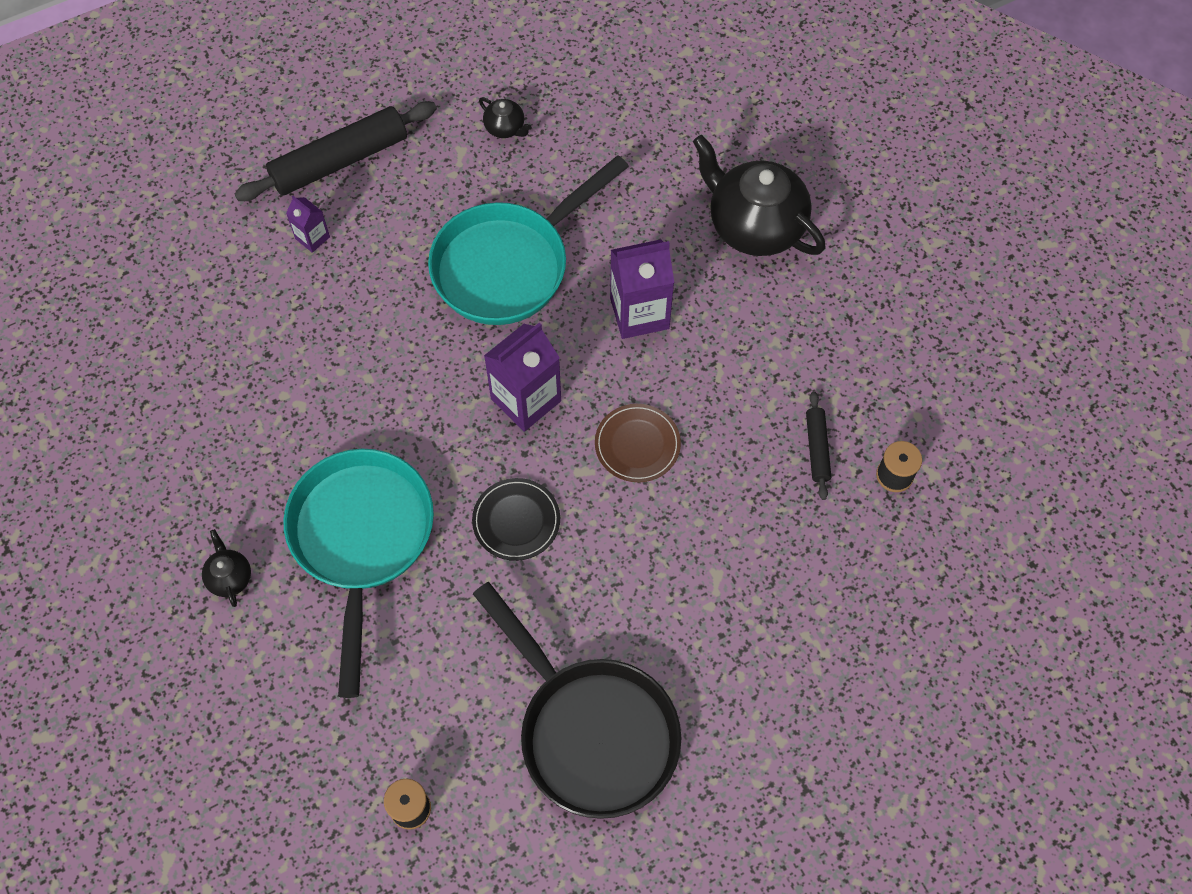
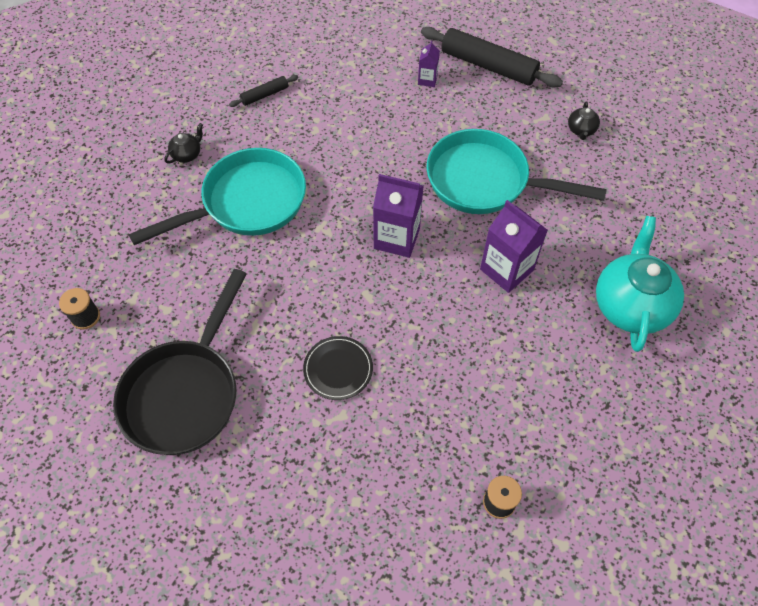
camera: 60 degrees right, 5 degrees down
(516, 521) = (309, 276): black plate -> black plate (338, 369)
(637, 444) = (408, 317): brown plate -> none
(754, 225) = (630, 305): black teapot -> turquoise teapot
(817, 448) = (483, 435): black rolling pin -> black rolling pin (265, 95)

